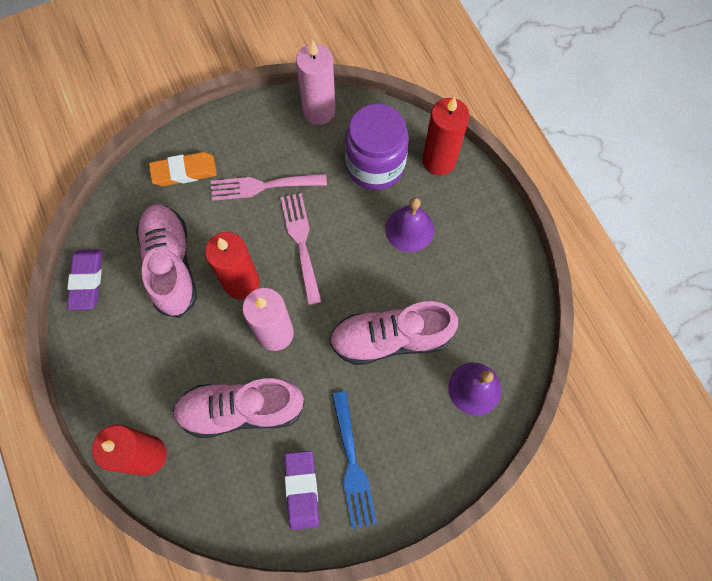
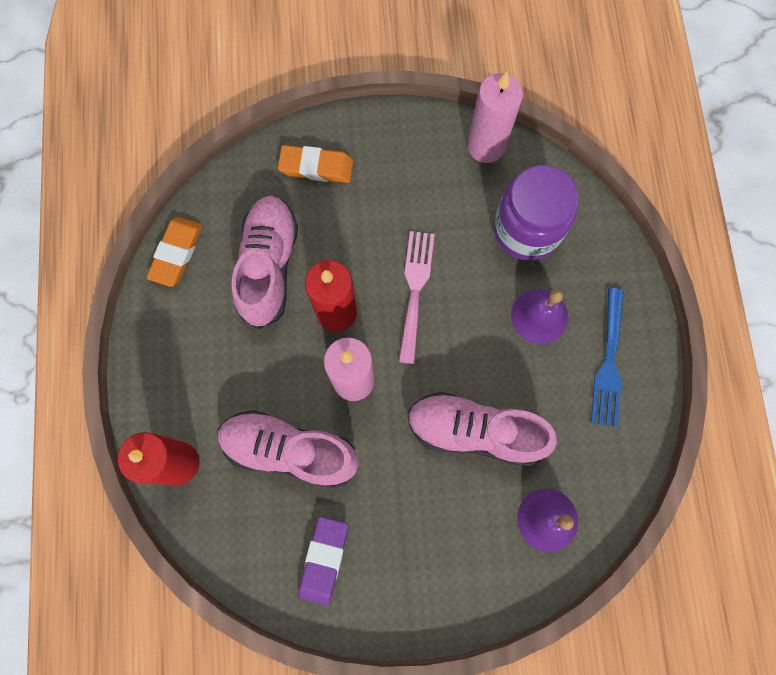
camera: 20 degrees right, 5 degrees up
(87, 280) = (177, 253): purple eraser -> orange eraser
(262, 186) = (395, 212): pink fork -> none
(352, 464) = (386, 553): blue fork -> blue fork (609, 363)
(439, 161) = (600, 248): red candle -> none

